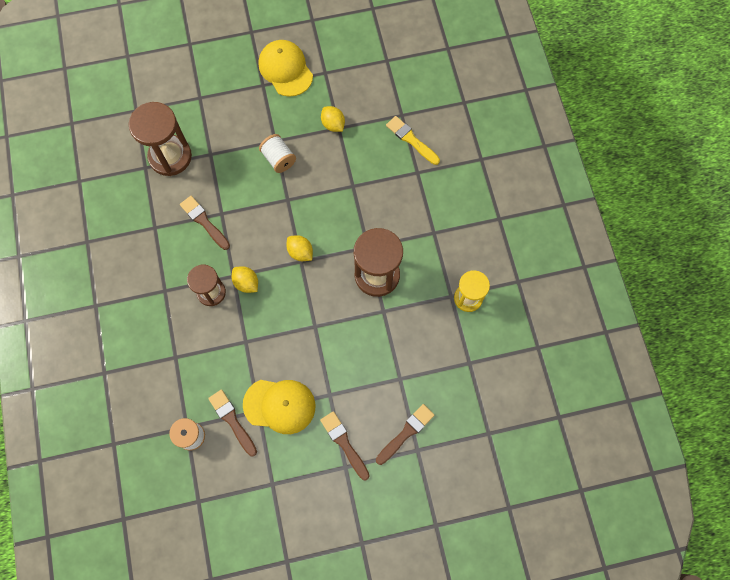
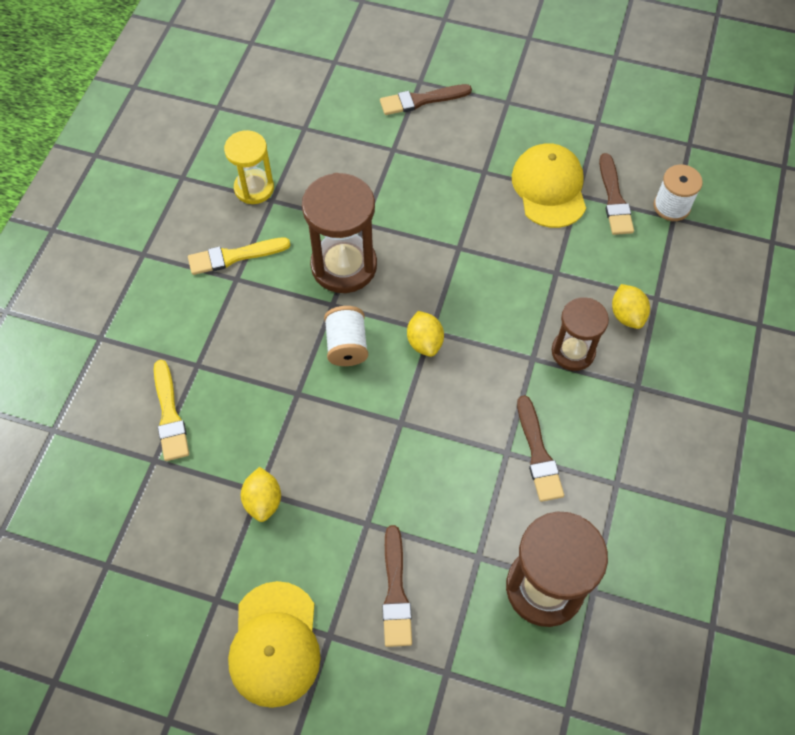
camera: 150 degrees left, 10 degrees down
(246, 283) = (519, 340): yellow lemon -> yellow lemon (627, 315)
(278, 159) = (377, 490): white spool -> white spool (347, 345)
(280, 405) = (549, 188): yellow cap -> yellow cap turned 45 degrees clockwise
(344, 443) = (495, 121): brown brush -> brown brush (395, 592)
(445, 245) = (234, 256): none -> yellow brush

